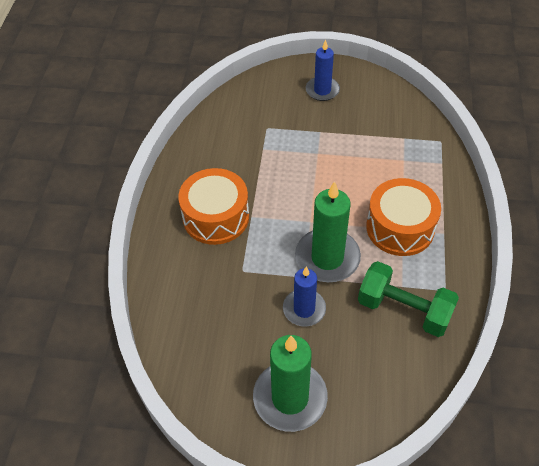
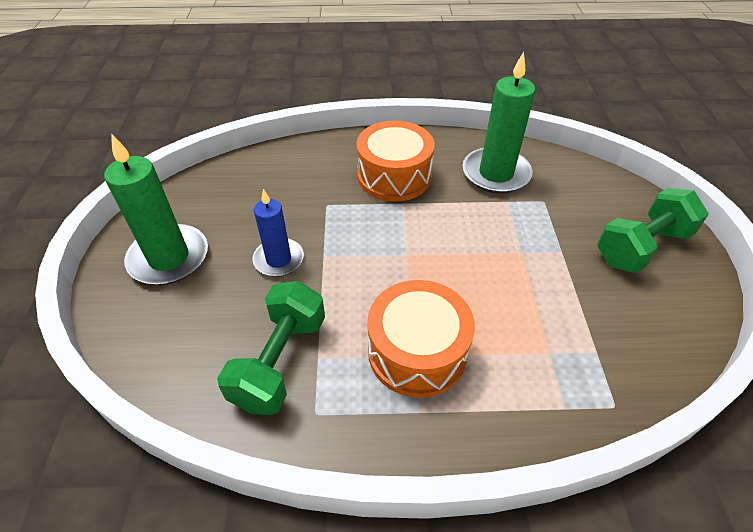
camera: 80 degrees right, 5 degrees down
(322, 90) = (641, 247): blue candle -> green dumbbell
(327, 258) = (353, 275): green candle -> green candle (496, 173)

